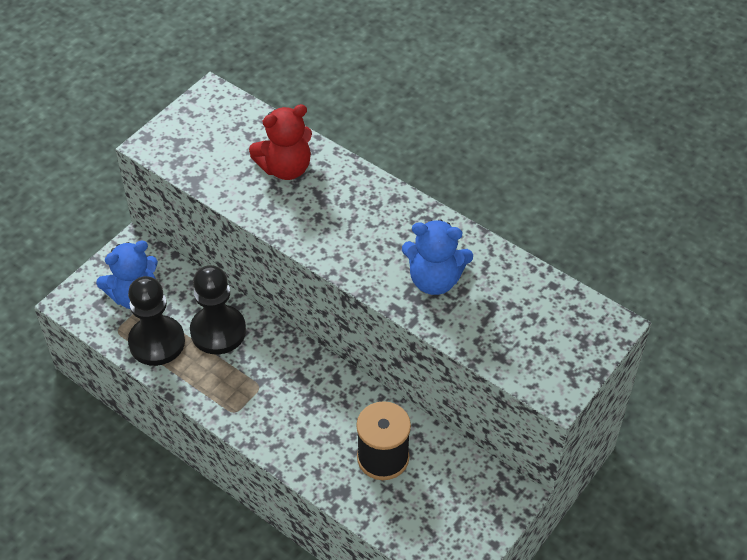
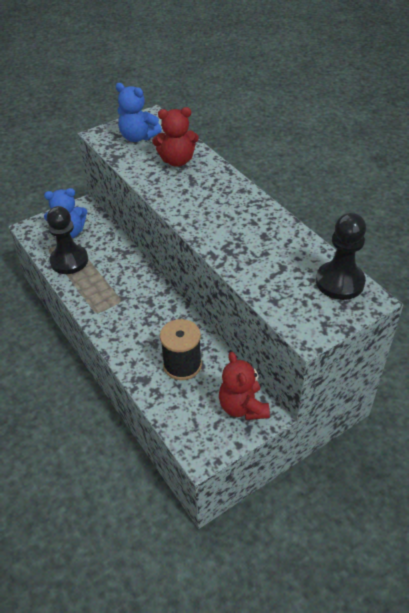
camera: 20 degrees right, 5 degrees down
(218, 331) = (110, 263): black pawn -> black pawn (340, 282)
(434, 280) = (247, 242): blue teddy bear -> blue teddy bear (138, 137)
(481, 493) = (243, 407): none -> red teddy bear

